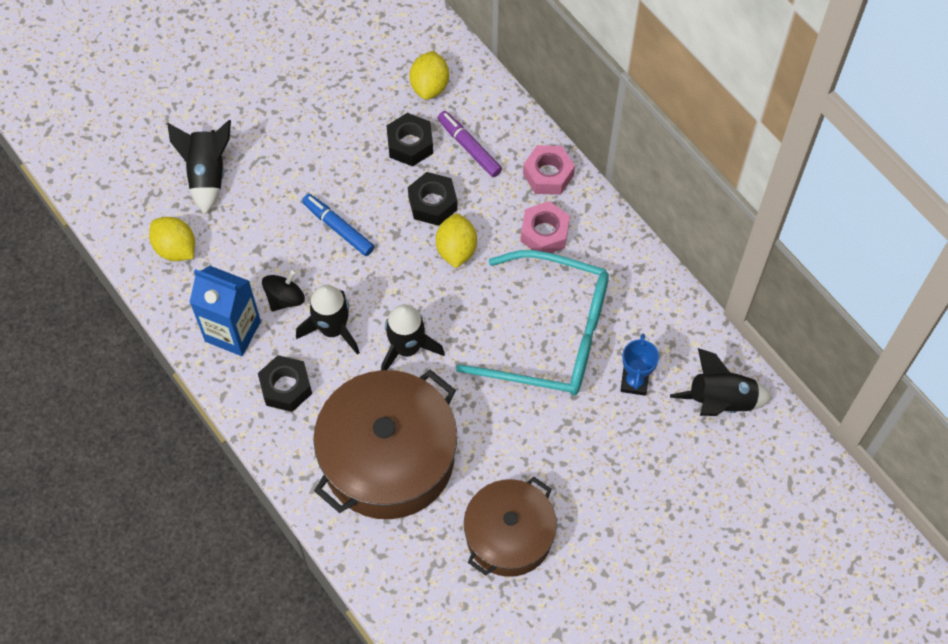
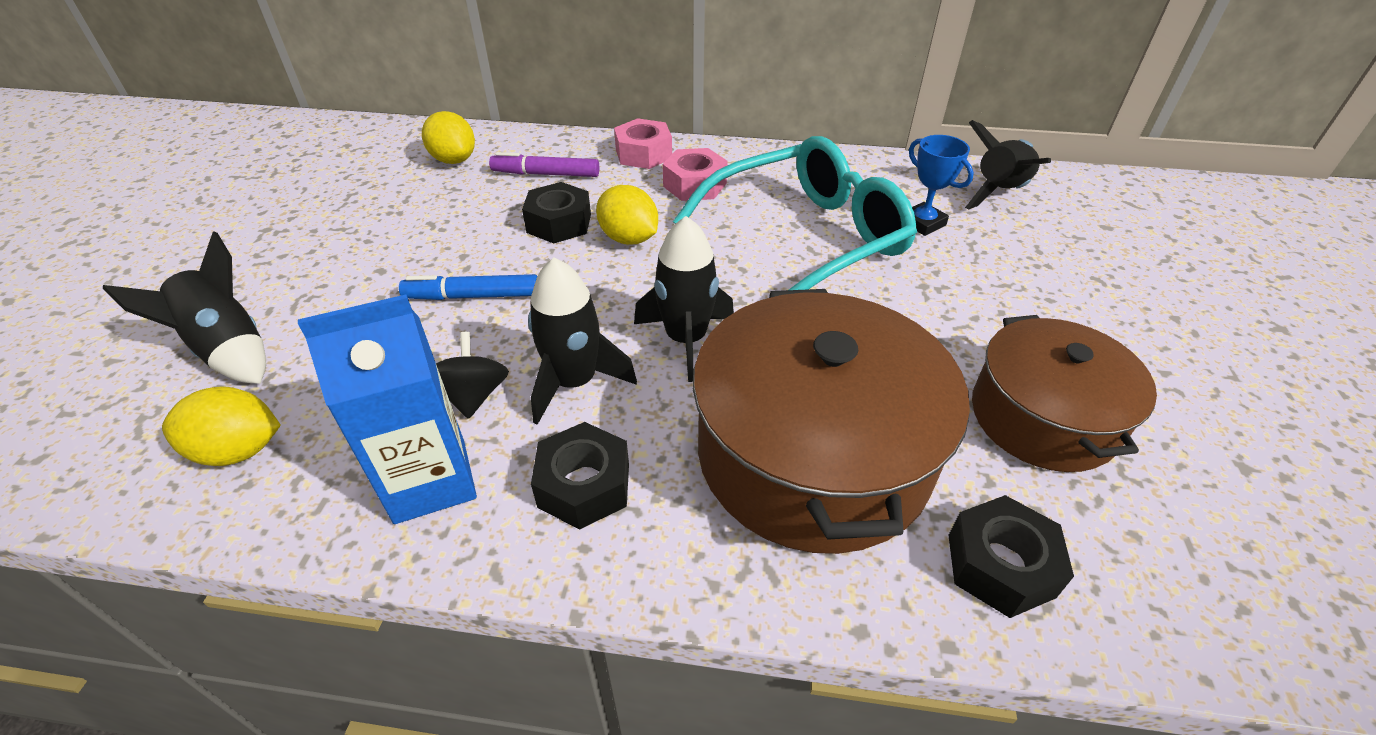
camera: 45 degrees left, 20 degrees down
(410, 144) = (481, 200): black nut -> black nut (1000, 565)

